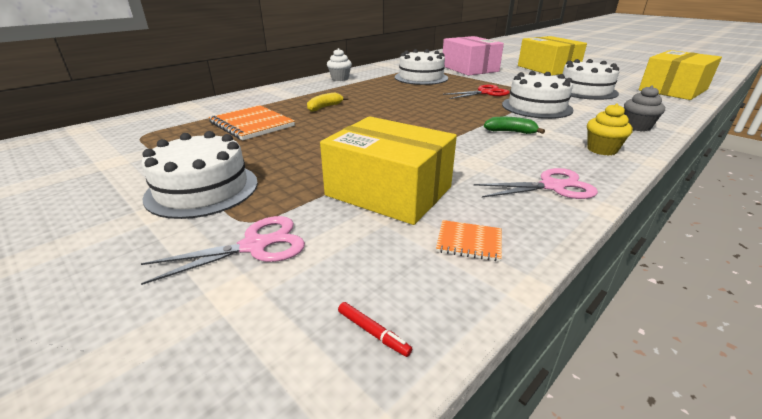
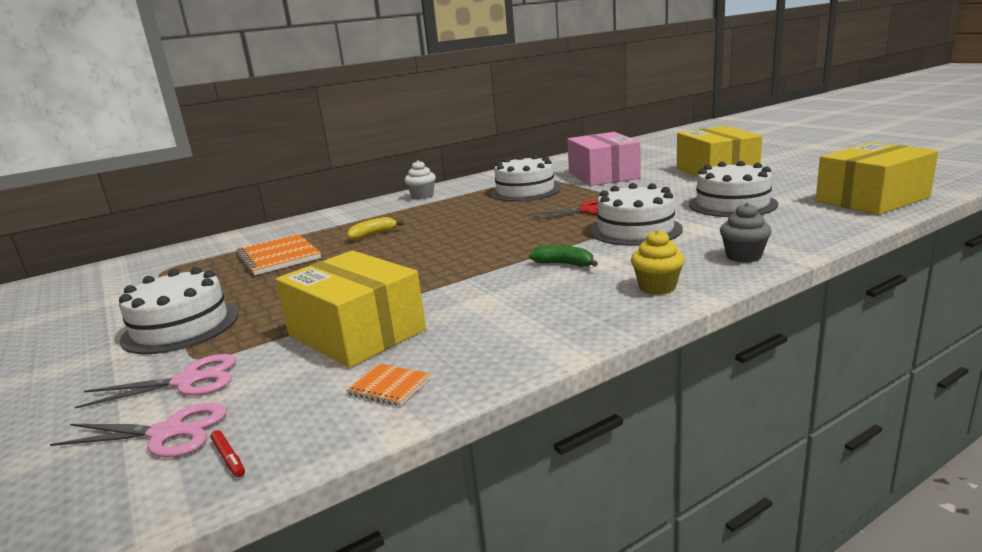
camera: 15 degrees right, 10 degrees down
(552, 186) = (542, 331): pink scissors -> pink scissors (167, 433)

